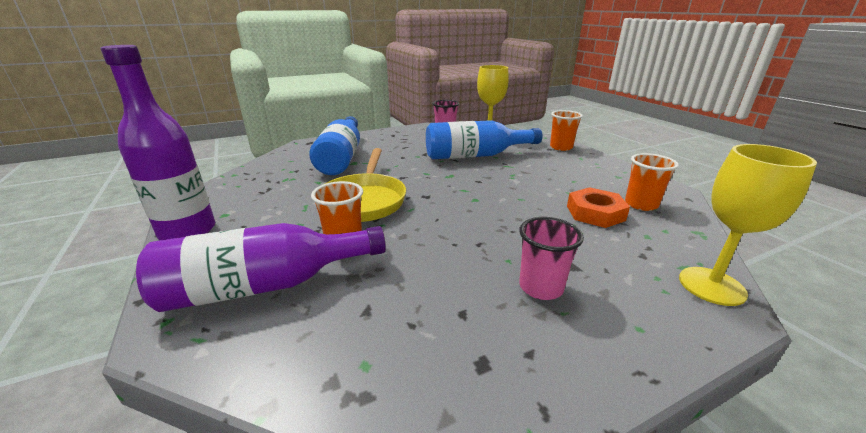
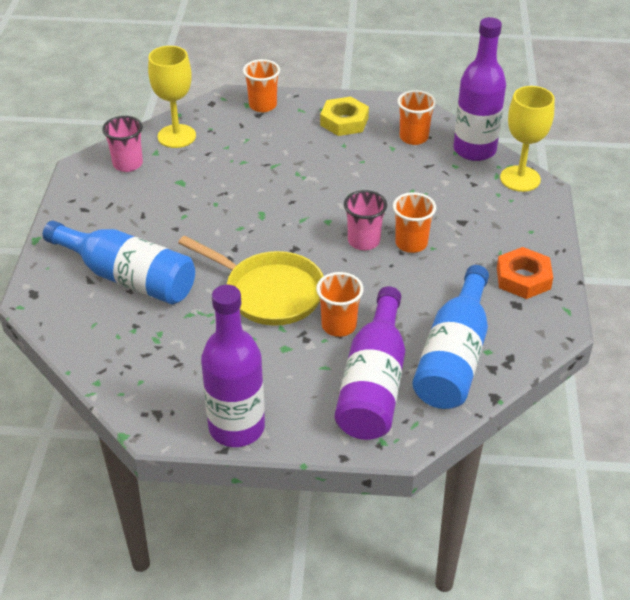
camera: 60 degrees left, 15 degrees up
(475, 155) = (226, 173): blue bottle -> blue bottle (453, 357)
(498, 245) = (411, 243): none -> orange cup
(541, 287) = (472, 248): pink cup -> pink cup (363, 241)
(595, 213) = (406, 169): orange nut -> orange nut (523, 278)
(599, 173) = (344, 121): none -> yellow nut
(691, 240) = (474, 150): none -> purple bottle

